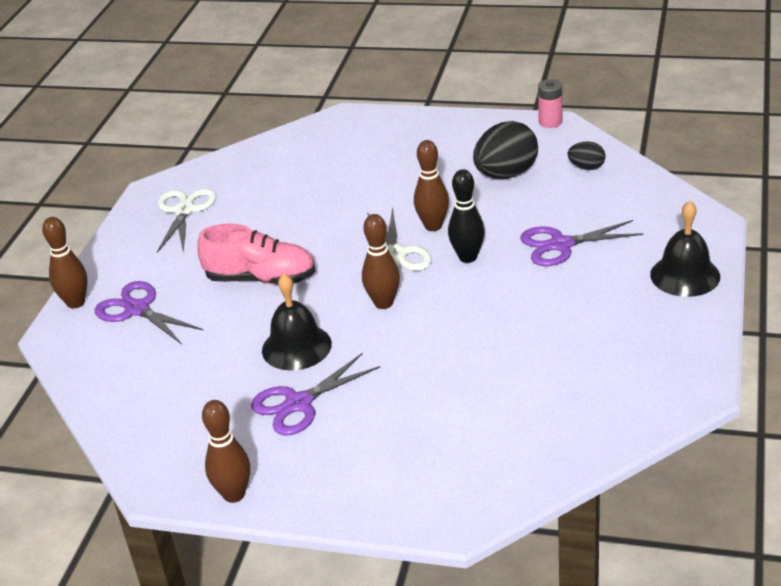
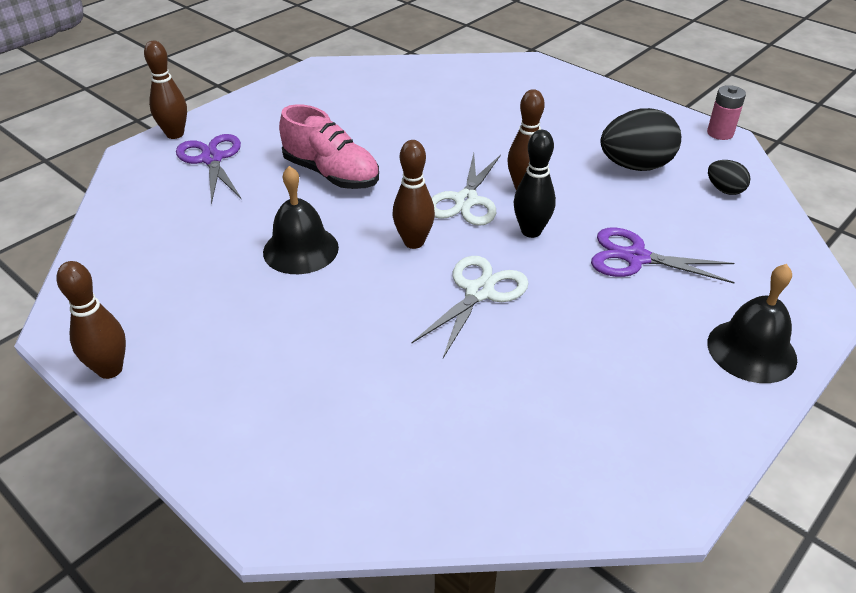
camera: 25 degrees right, 5 degrees up
(184, 211) = (328, 93): white scissors -> white scissors (479, 292)
(299, 403) = (250, 306): purple scissors -> none

